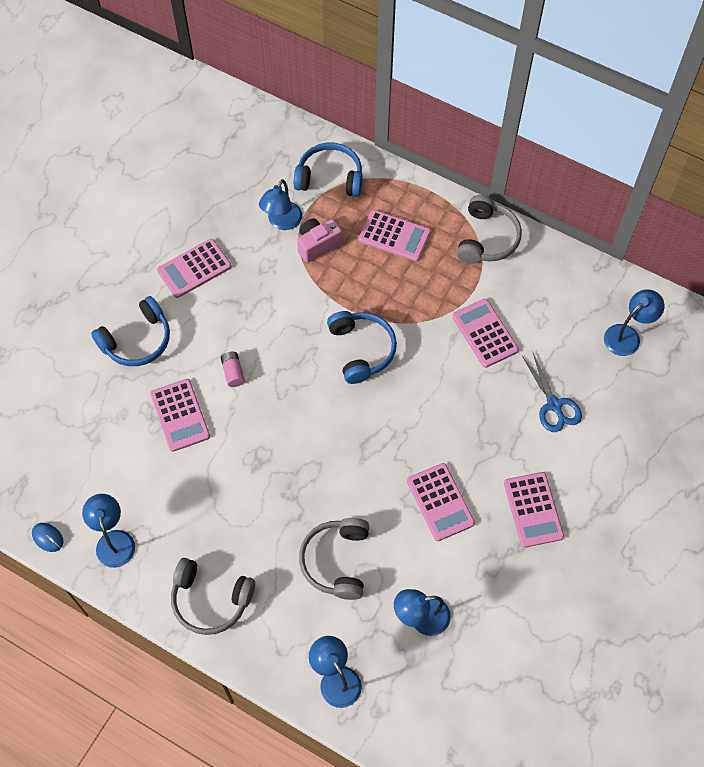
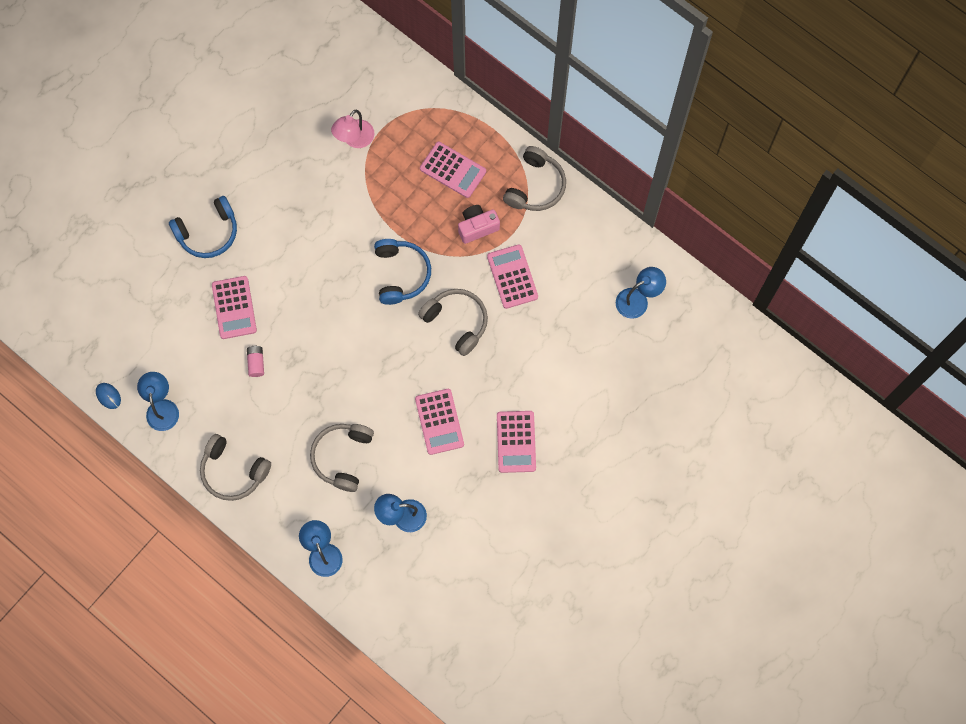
camera: 10 degrees right, 10 degrees up
(194, 268) = (269, 172): pink calculator -> none
(233, 372) = (286, 276): pink battery -> pink battery (256, 363)
(282, 222) = (354, 139): blue lamp -> pink lamp
(317, 245) = (382, 167): pink camera -> pink camera (477, 227)
(330, 178) = (406, 102): blue headphones -> none
(434, 390) = (456, 322): none -> grey headphones
(554, 405) = (556, 353): blue scissors -> none

